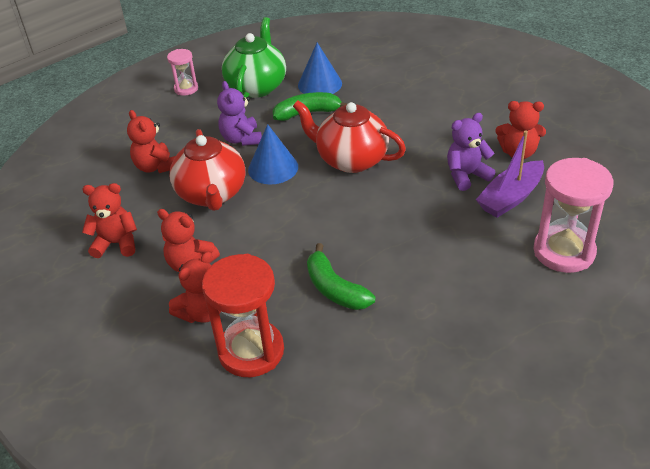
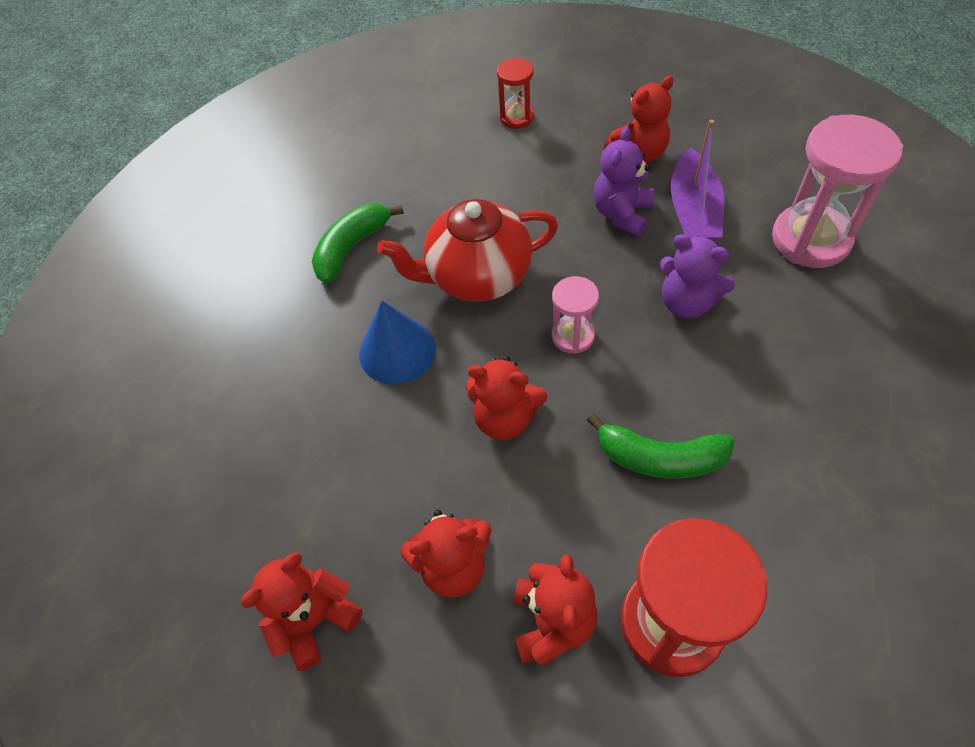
camera: 40 degrees left, 15 degrees up
(156, 167) = (233, 459): red teddy bear -> red teddy bear (505, 418)
(186, 89) = (140, 314): pink hourglass -> pink hourglass (572, 336)
(212, 194) = (362, 443): red teapot -> none
(241, 139) = (308, 337): purple teddy bear -> purple teddy bear (687, 303)
(257, 86) = (241, 251): green teapot -> none
(320, 84) = (321, 199): blue cone -> none
(471, 99) = (516, 117): none -> red hourglass

